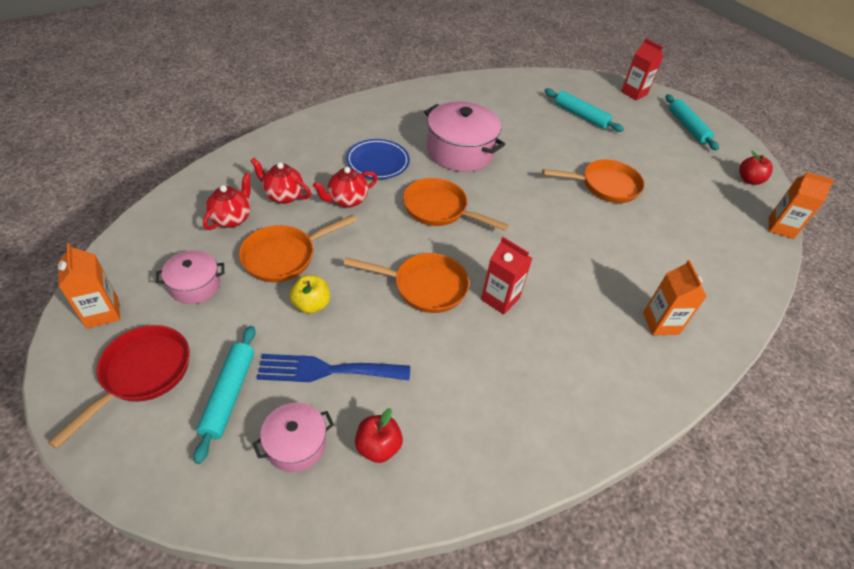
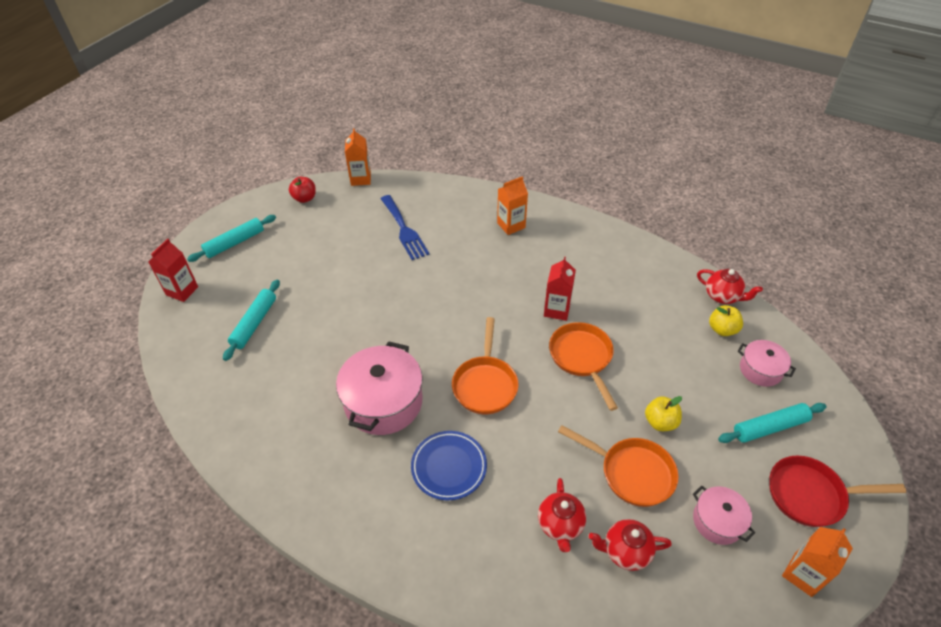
camera: 110 degrees left, 0 degrees up
(326, 370) = (701, 382): blue fork -> blue fork (404, 230)
(347, 200) = (526, 463): red teapot -> red teapot (722, 296)
(378, 447) = (722, 329): red apple -> yellow apple
(605, 186) = (371, 281): orange pan -> none

